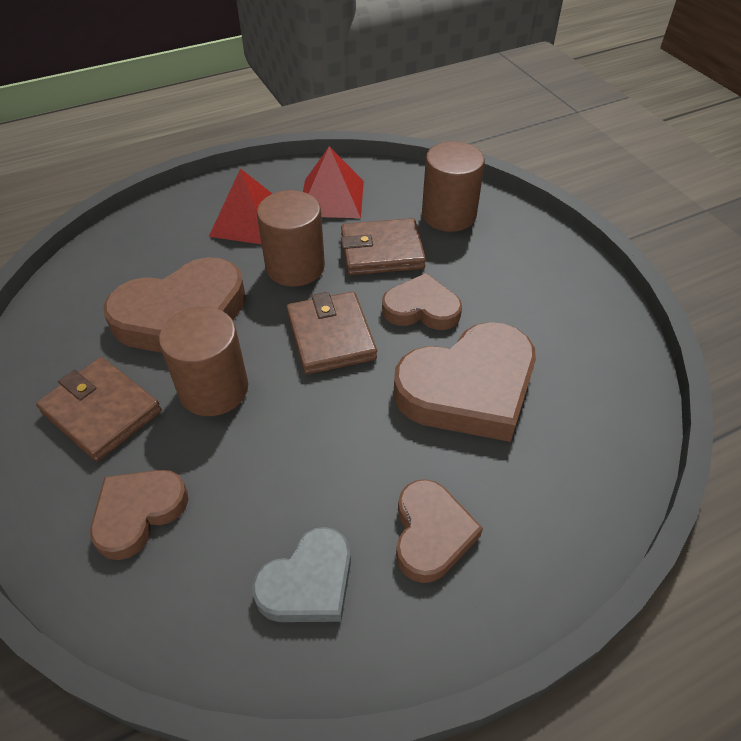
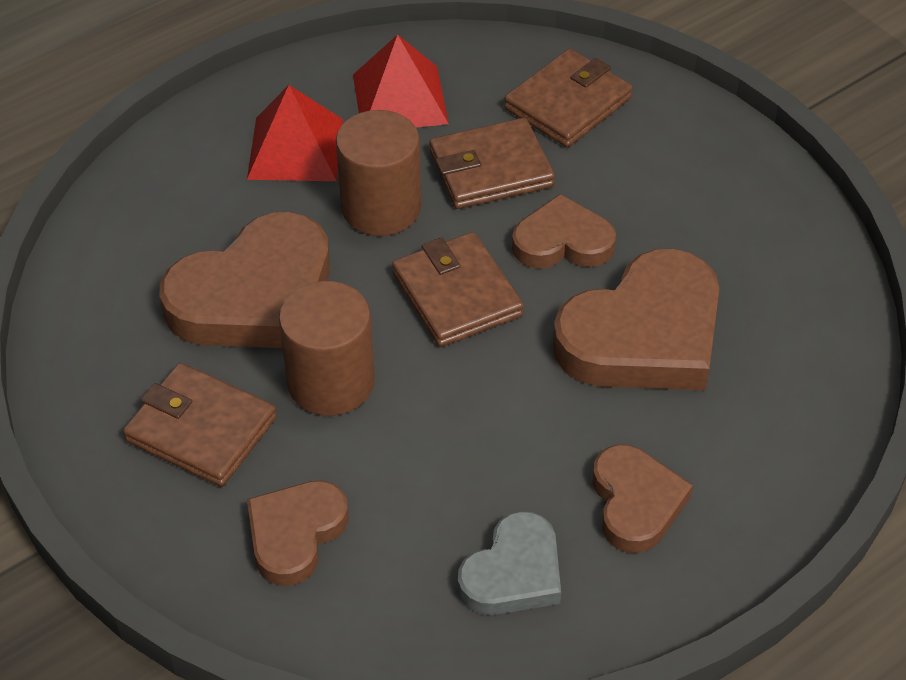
camera: 10 degrees left, 0 degrees up
(448, 215) = (568, 104): brown cylinder -> brown wallet

